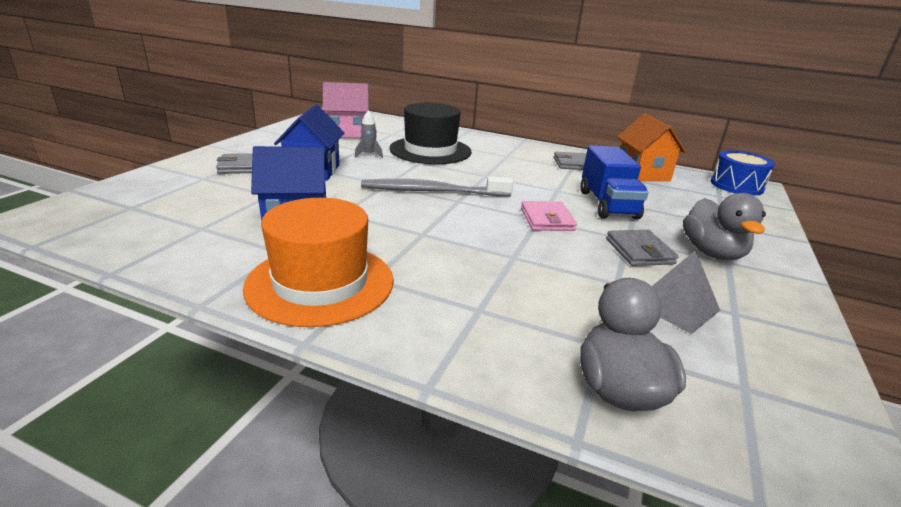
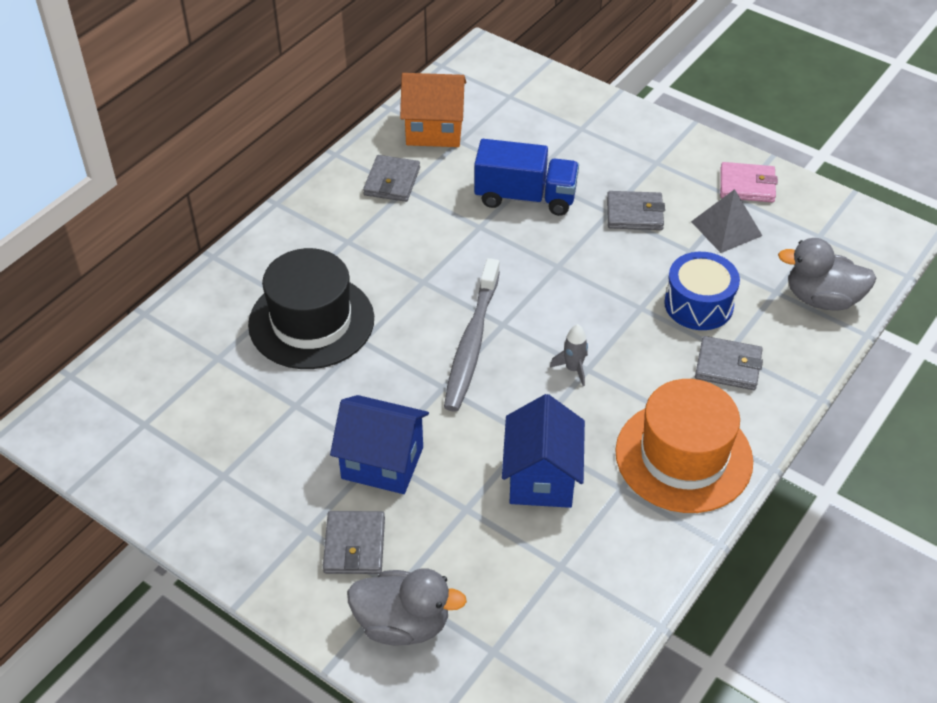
camera: 75 degrees left, 20 degrees up
(347, 133) = (201, 416): pink house -> none
(369, 155) = (321, 395): grey rocket -> grey rocket (573, 369)
(456, 309) = (728, 366): none -> grey wallet
(547, 219) = (560, 259): pink wallet -> pink wallet (747, 185)
(712, 253) = (640, 165): grey duck -> grey duck (403, 623)
(736, 185) = (482, 67): blue drum -> blue drum (698, 304)

